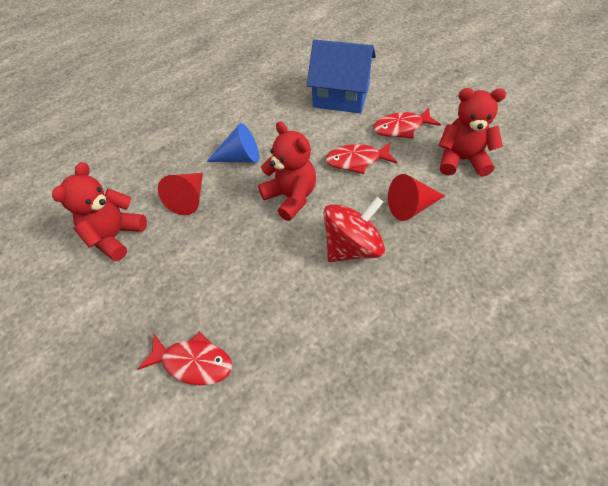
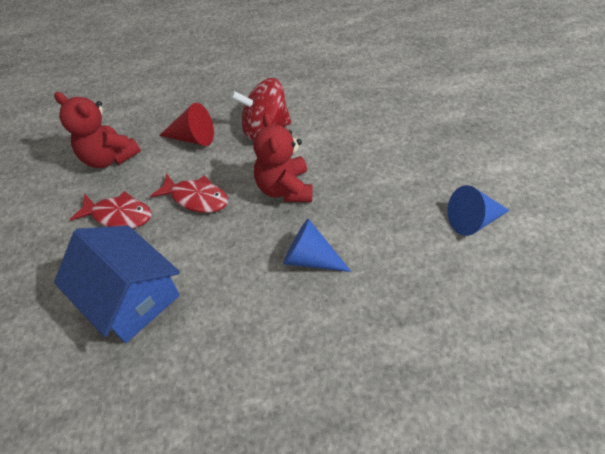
camera: 155 degrees left, 0 degrees up
(115, 236) = (472, 220): red teddy bear -> blue cone
(189, 199) = (386, 230): red cone -> none
(193, 362) = (419, 104): red fish -> none

